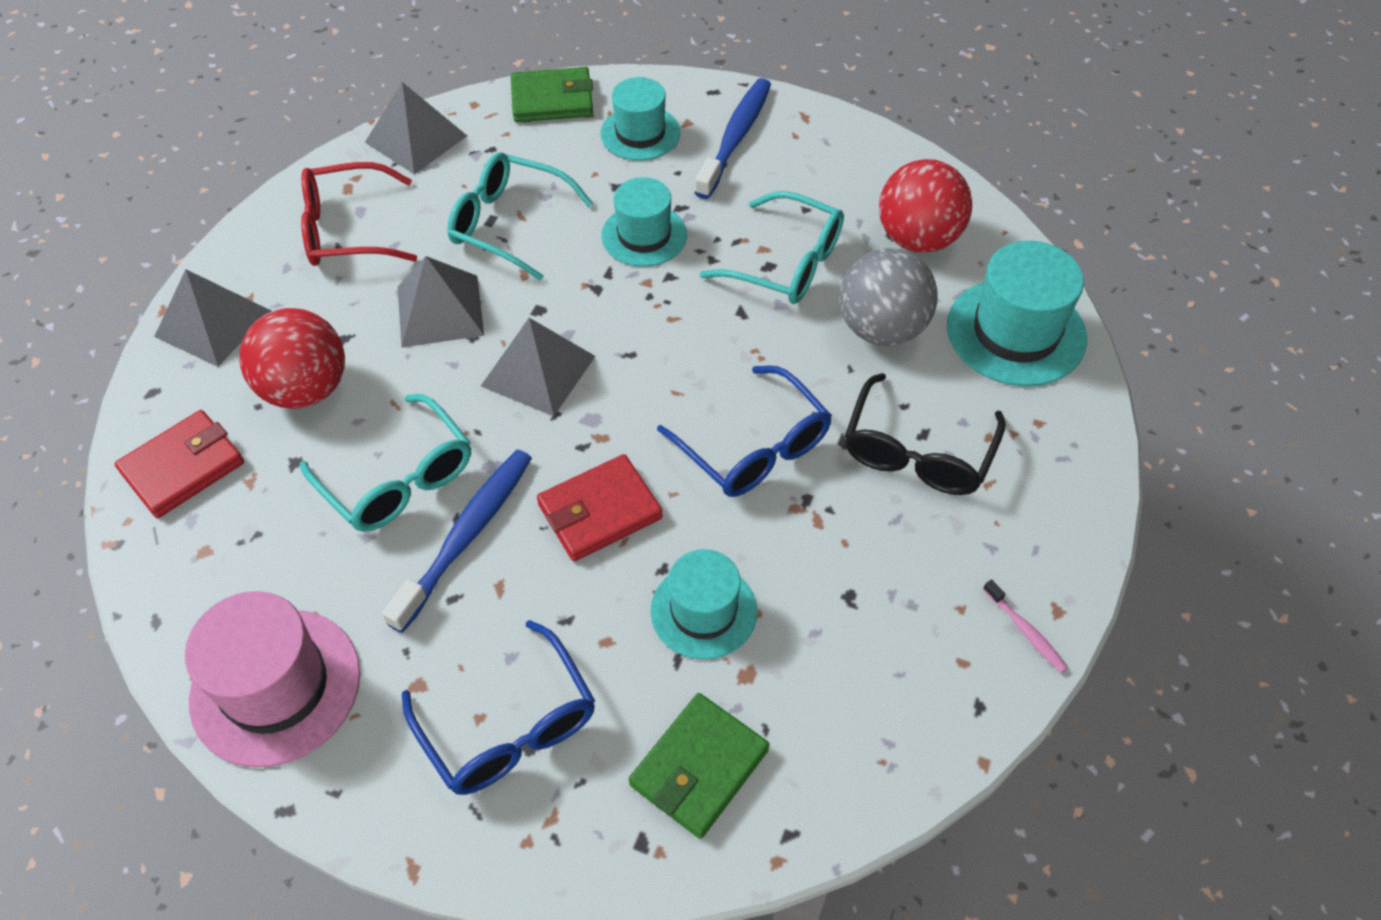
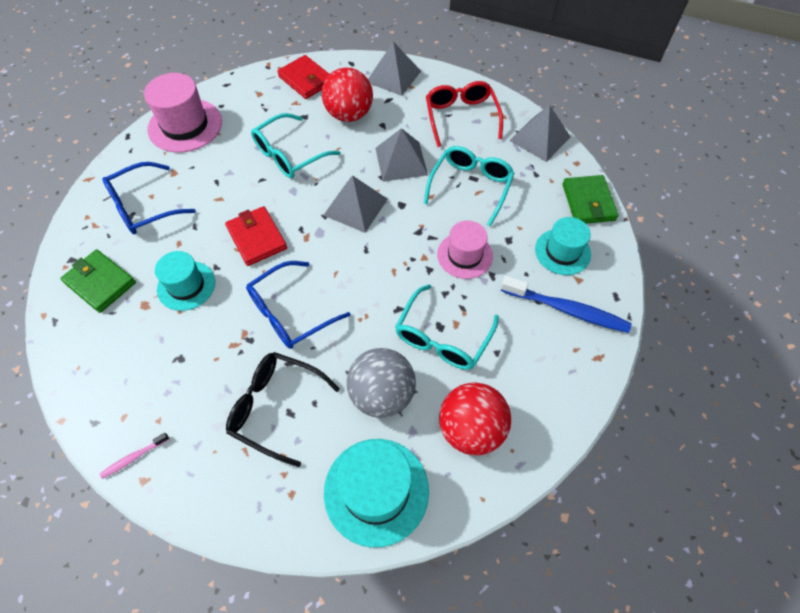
camera: 90 degrees right, 5 degrees up
(467, 536) = (251, 184): blue toothbrush -> none
(644, 235) = (464, 255): turquoise hat -> pink hat

